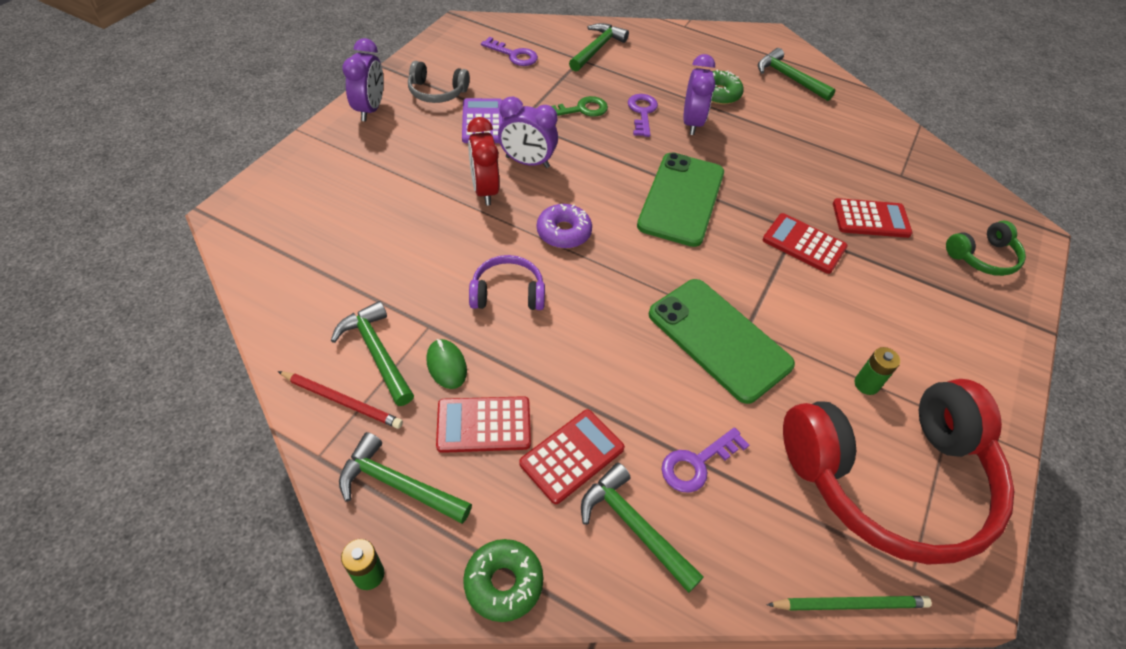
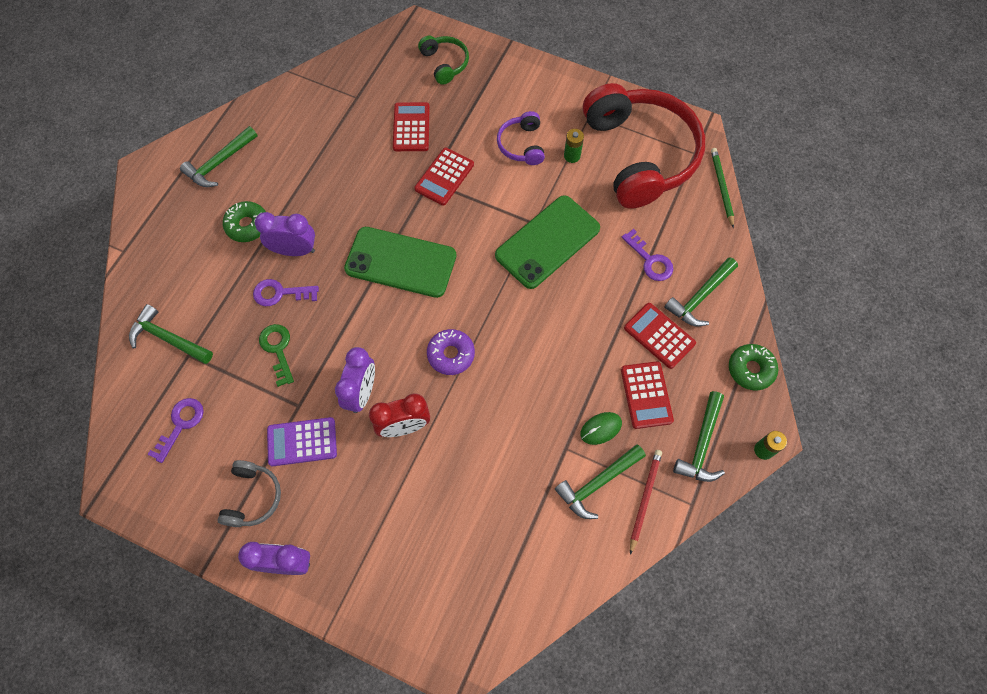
camera: 90 degrees left, 15 degrees up
(507, 293) = (524, 392): purple headphones -> purple headphones (522, 145)

